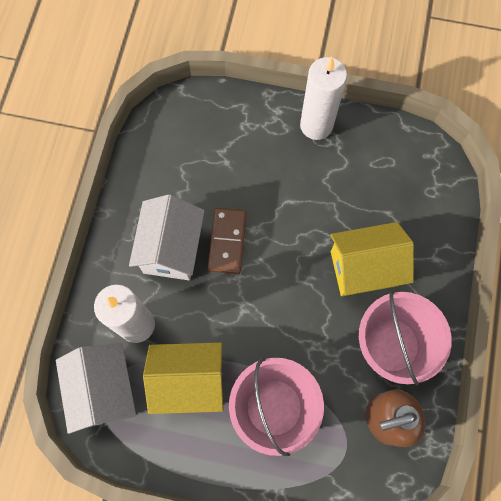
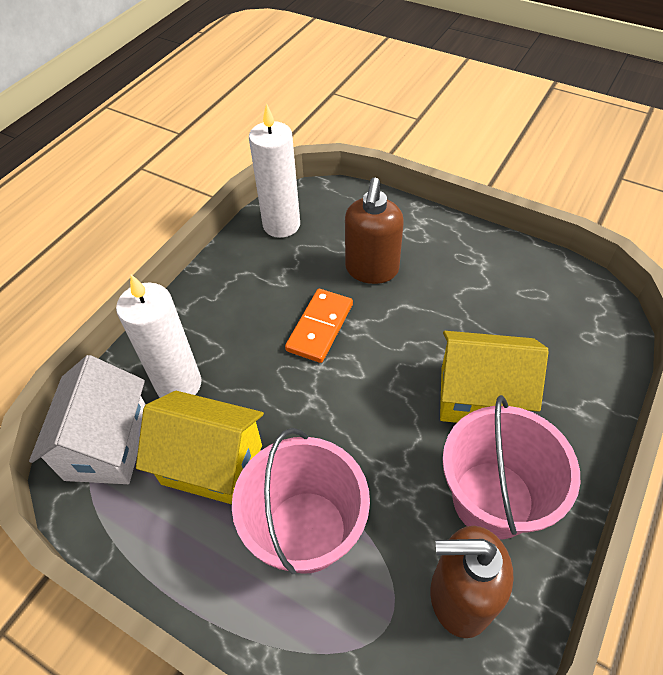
camera: 20 degrees right, 20 degrees down
(172, 249) = (254, 319): white house -> none
(227, 241) = (319, 327): brown domino -> orange domino
(251, 174) = (371, 270): none -> brown soap dispenser
(316, 125) = (462, 242): white candle -> white candle (281, 225)

